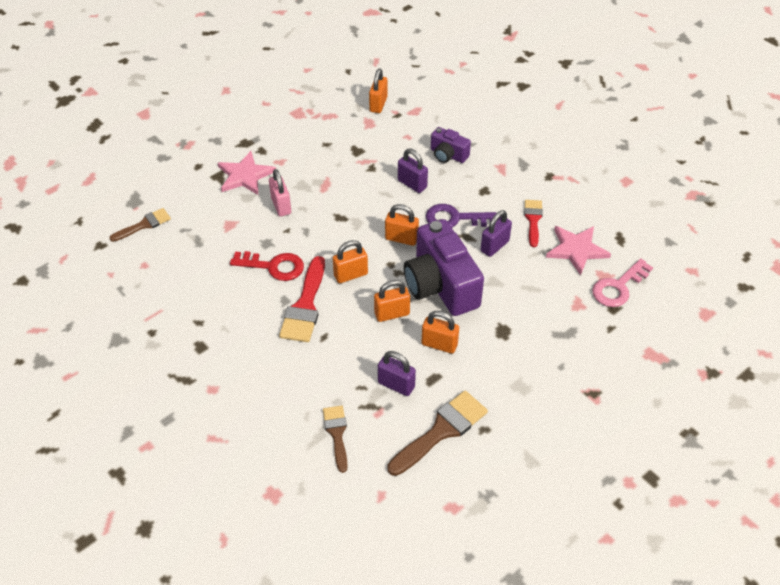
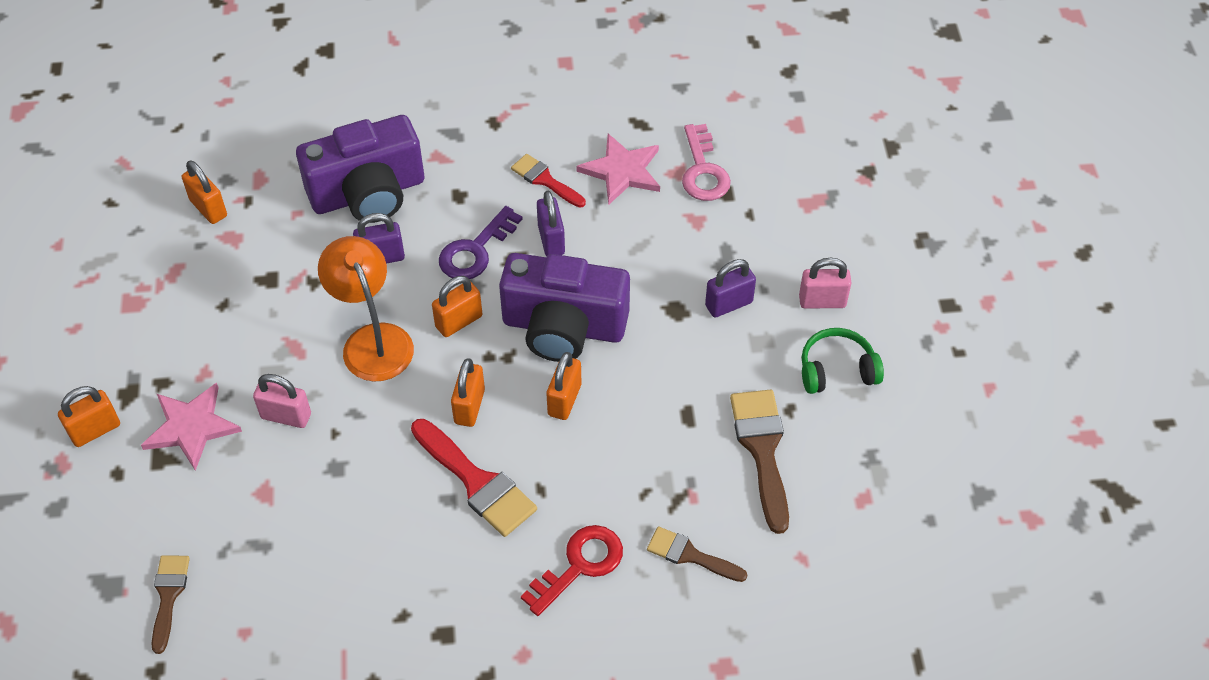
camera: 55 degrees left, 5 degrees up
(274, 266) = (383, 481): red key -> red key (580, 565)
(357, 211) = (372, 340): none -> orange lamp
(396, 385) = (668, 456): purple padlock -> purple padlock (729, 304)
(439, 344) = (646, 380): orange padlock -> orange padlock (95, 430)
(448, 155) = (368, 193): purple camera -> purple camera, size x1.98
(537, 439) = (837, 370): none -> green headphones
(582, 402) = (822, 301): none -> pink padlock

